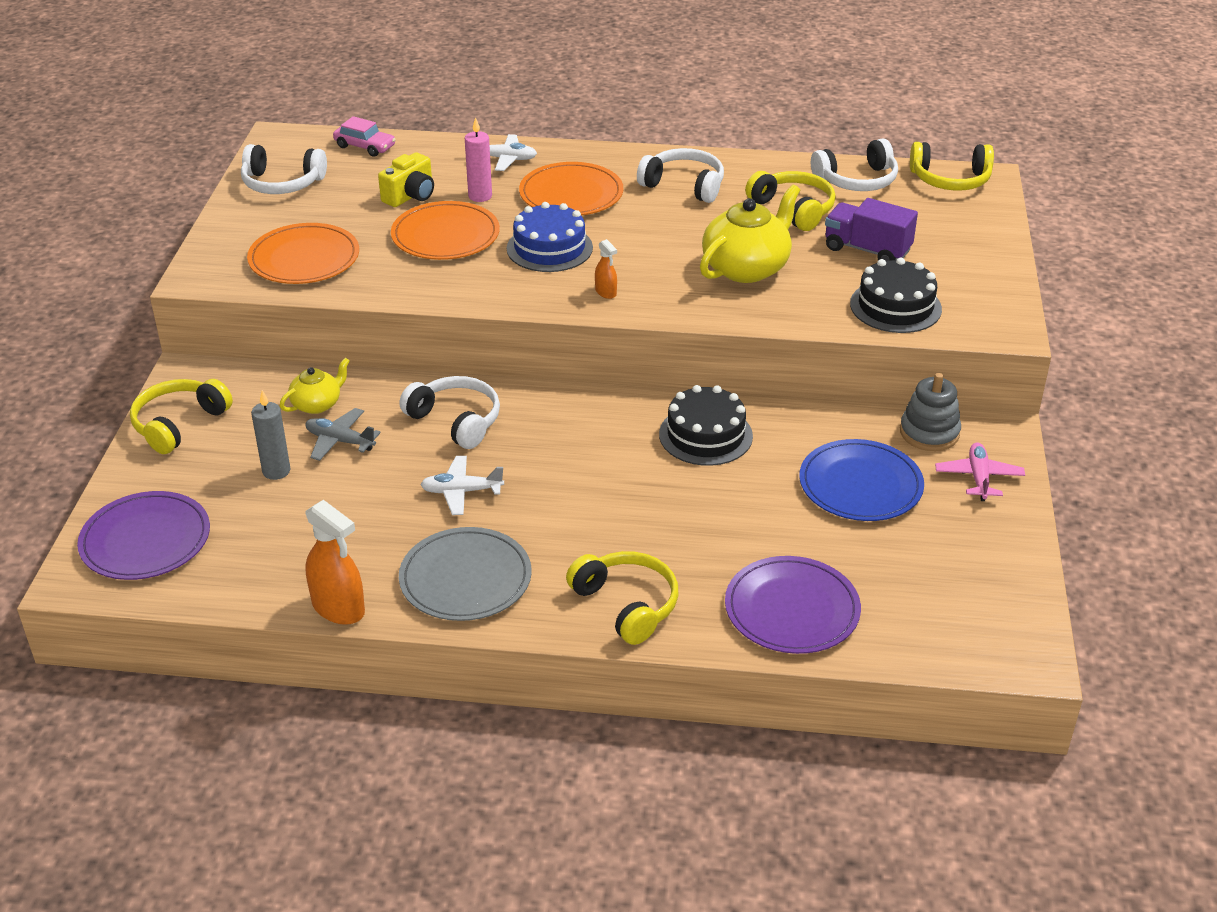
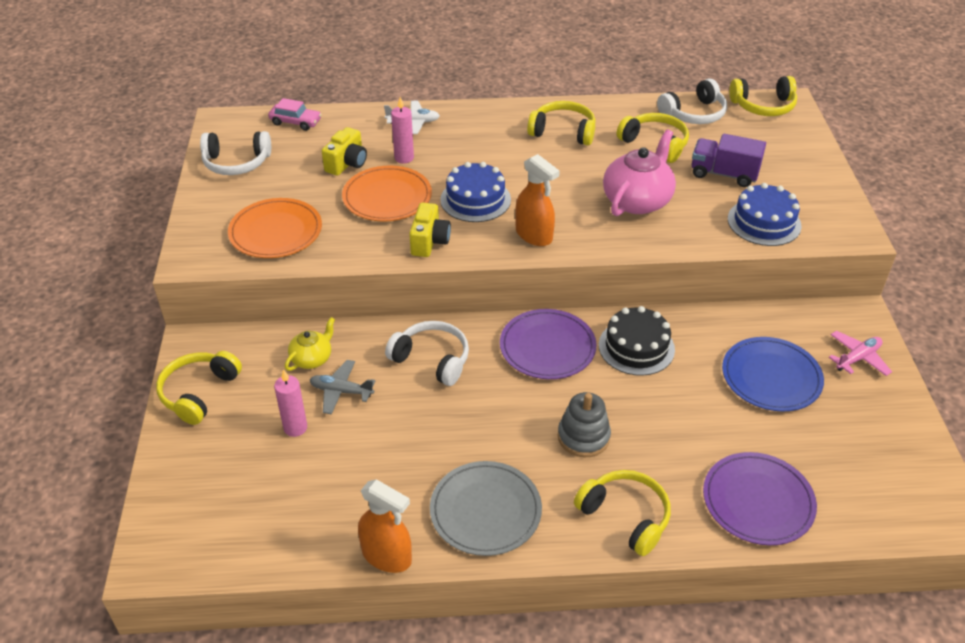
camera: 10 degrees left, 5 degrees up
(145, 540) = (200, 512): purple plate -> purple plate (547, 347)
(276, 471) = (295, 428): grey candle -> pink candle
(461, 491) = (457, 426): white plane -> none
(479, 286) = (429, 241): none -> yellow camera
(571, 194) = (476, 148): orange plate -> none
(606, 292) = (534, 235): orange spray bottle -> orange spray bottle, size x1.93
(684, 185) = (563, 132): white headphones -> yellow headphones
(747, 268) = (637, 200): yellow teapot -> pink teapot
(895, 306) = (764, 222): black cake -> blue cake
(929, 433) = (806, 322): grey stacking toy -> grey stacking toy (583, 437)
(978, 477) = (857, 358): pink plane -> pink plane turned 60 degrees clockwise

